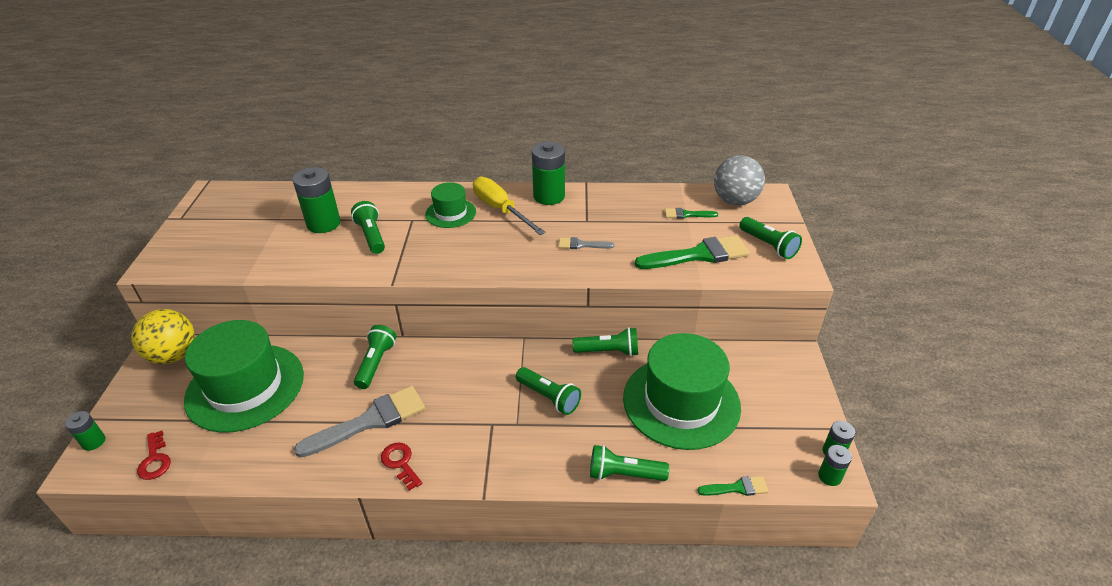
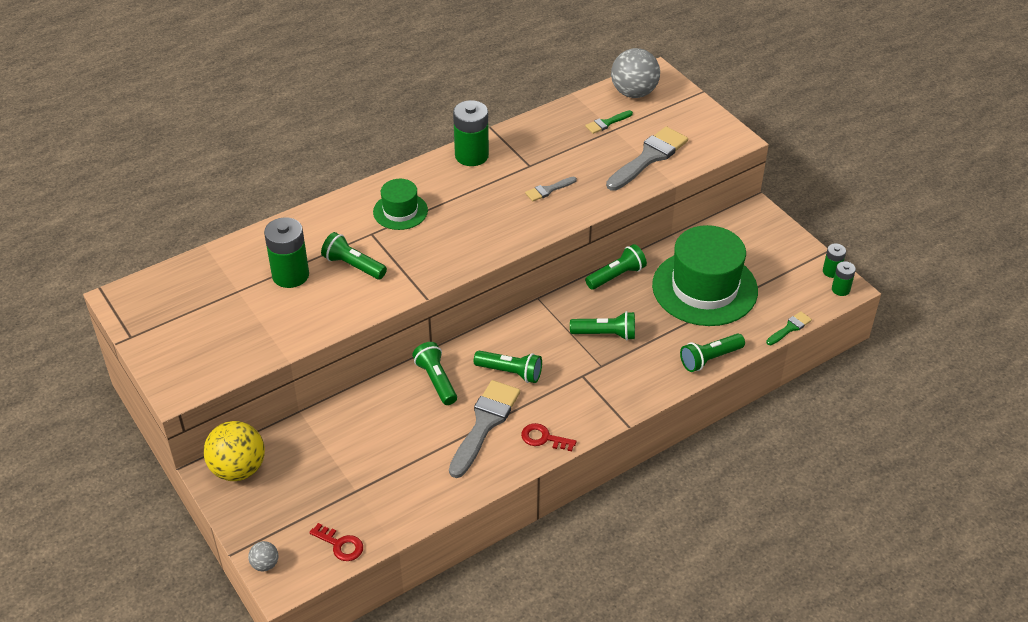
camera: 35 degrees left, 5 degrees up
(93, 442) = (265, 564): green battery -> grey ball
(245, 387) = (344, 456): green hat -> none
(501, 209) = (442, 187): yellow screwdriver -> none
(698, 255) = (649, 157): green brush -> grey brush
(768, 245) = (694, 125): green flashlight -> green flashlight (510, 372)

